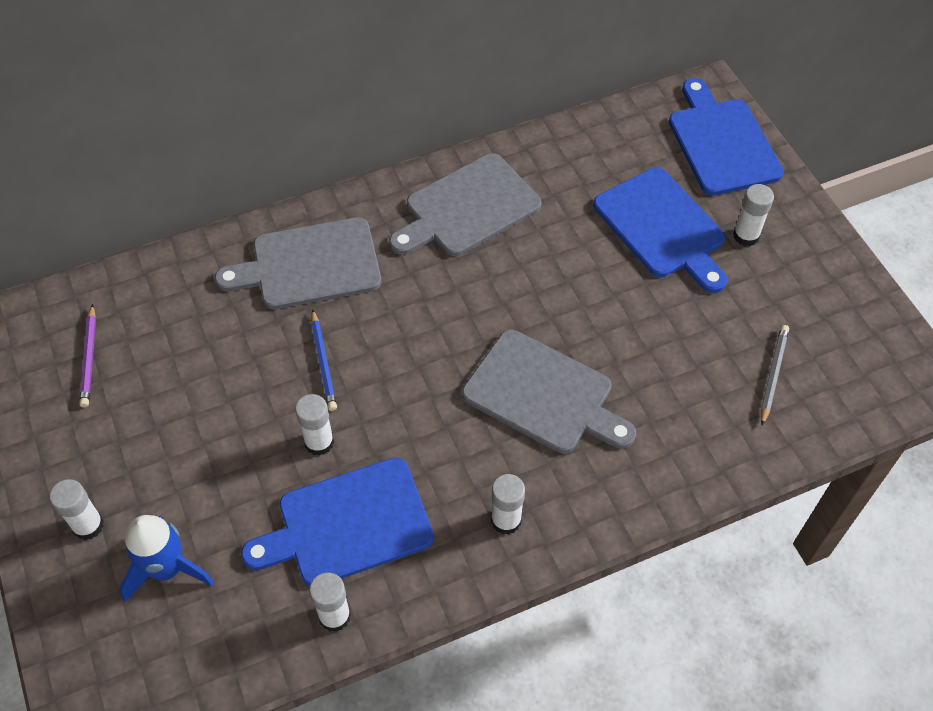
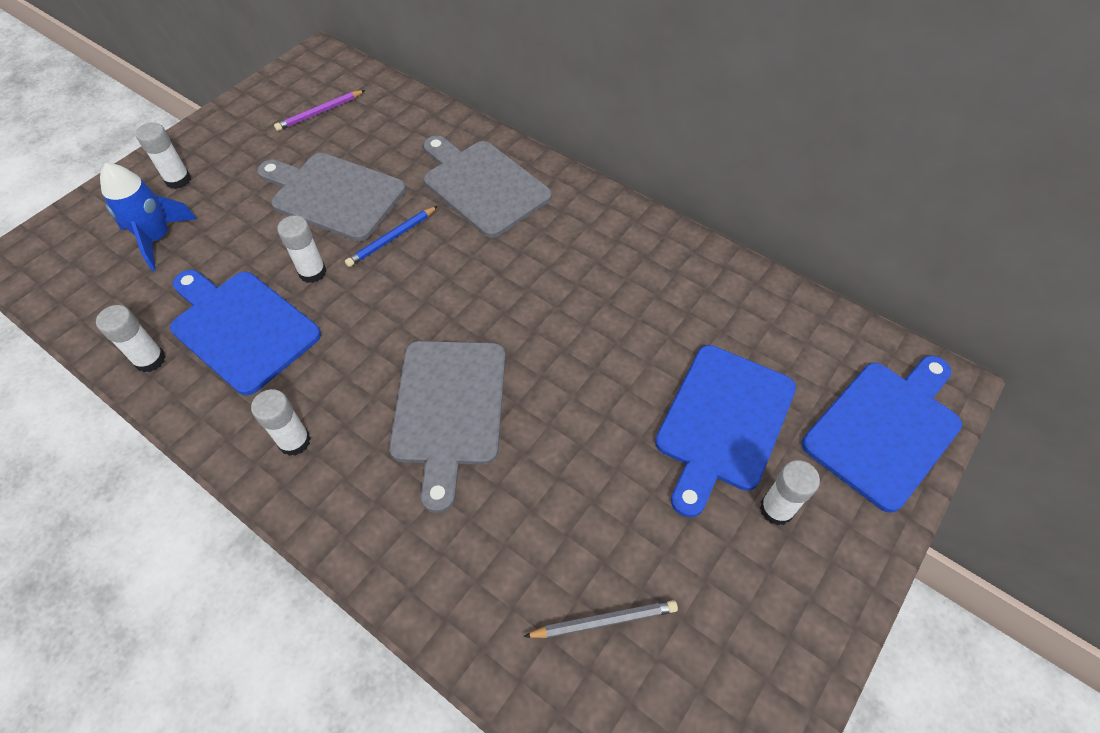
camera: 60 degrees right, 0 degrees up
(468, 208) = (620, 257): grey cutting board -> grey cutting board (333, 195)

